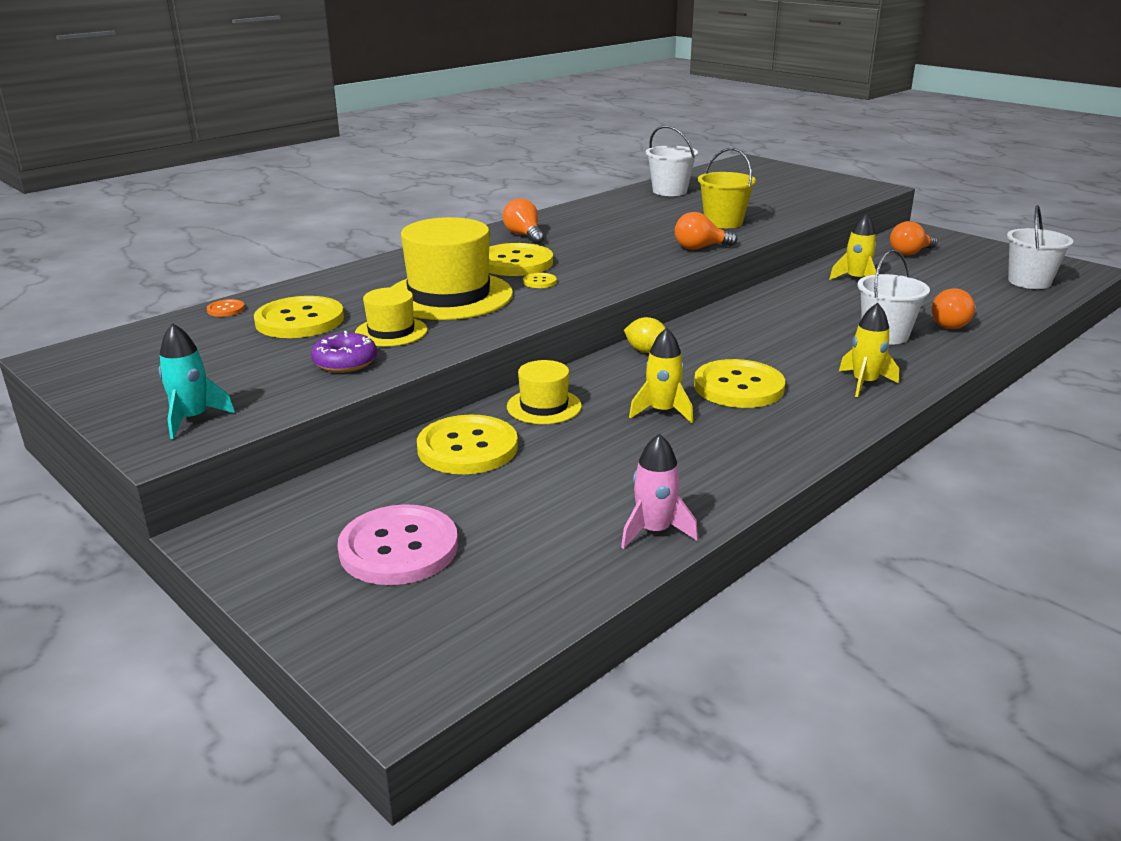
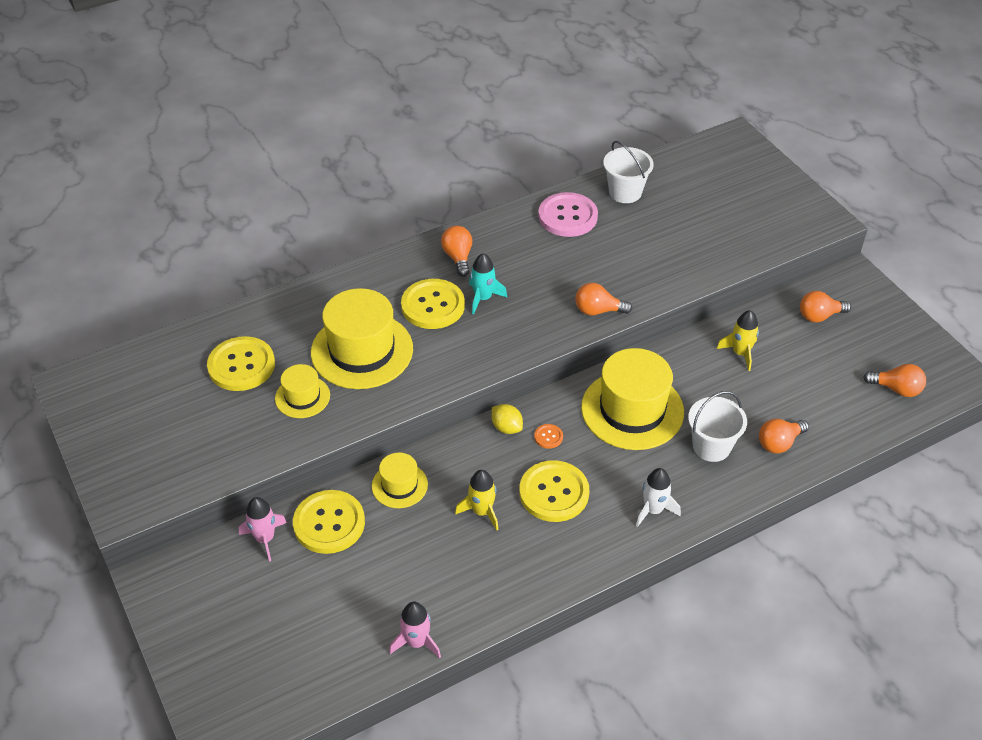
camera: 15 degrees right, 20 degrees up
(192, 419) = (144, 483): turquoise rocket -> turquoise rocket (483, 298)
(226, 309) = (192, 337): orange button -> orange button (548, 437)
(345, 362) = (258, 433): purple donut -> none
(383, 473) = (265, 538): none -> pink rocket
(399, 548) = (253, 618): pink button -> pink button (567, 216)
(539, 282) = (440, 342): yellow button -> none
(723, 222) = (643, 266): yellow bucket -> none
(778, 323) = (632, 410): none -> yellow hat
(864, 383) = (653, 510): yellow rocket -> white rocket
(1029, 282) = (896, 389): white bucket -> orange light bulb

